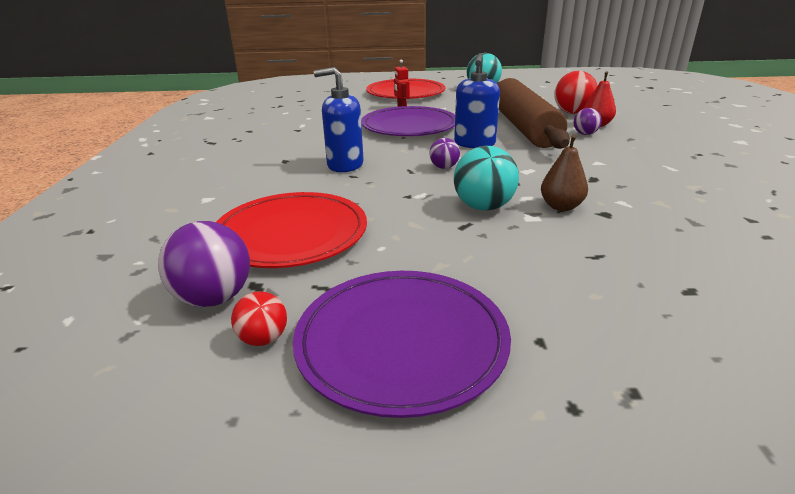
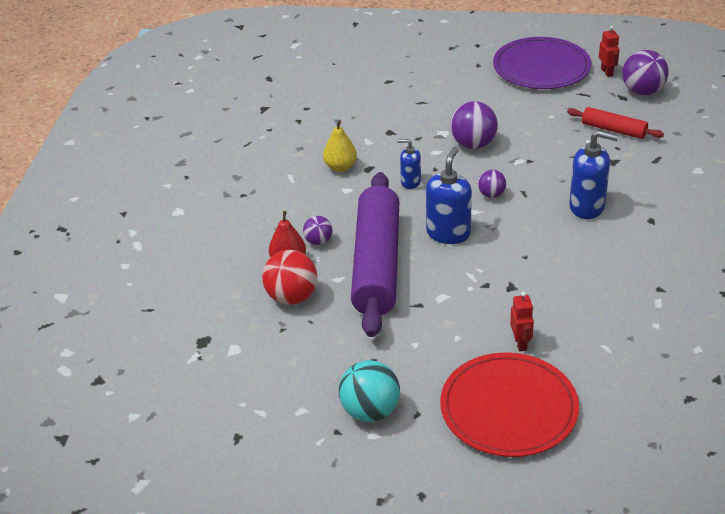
camera: 170 degrees left, 10 degrees up
(263, 339) = (607, 72): red ball -> red robot
(291, 234) = (613, 130): red plate -> red rolling pin
(409, 126) = (515, 282): purple plate -> none
(483, 207) = (473, 144): turquoise ball -> purple ball
(523, 127) = (377, 264): brown rolling pin -> purple rolling pin
(536, 171) = (410, 182): none -> blue soap dispenser
(561, 206) = (416, 140): brown pear -> none
(627, 178) = (340, 167): none -> yellow pear

